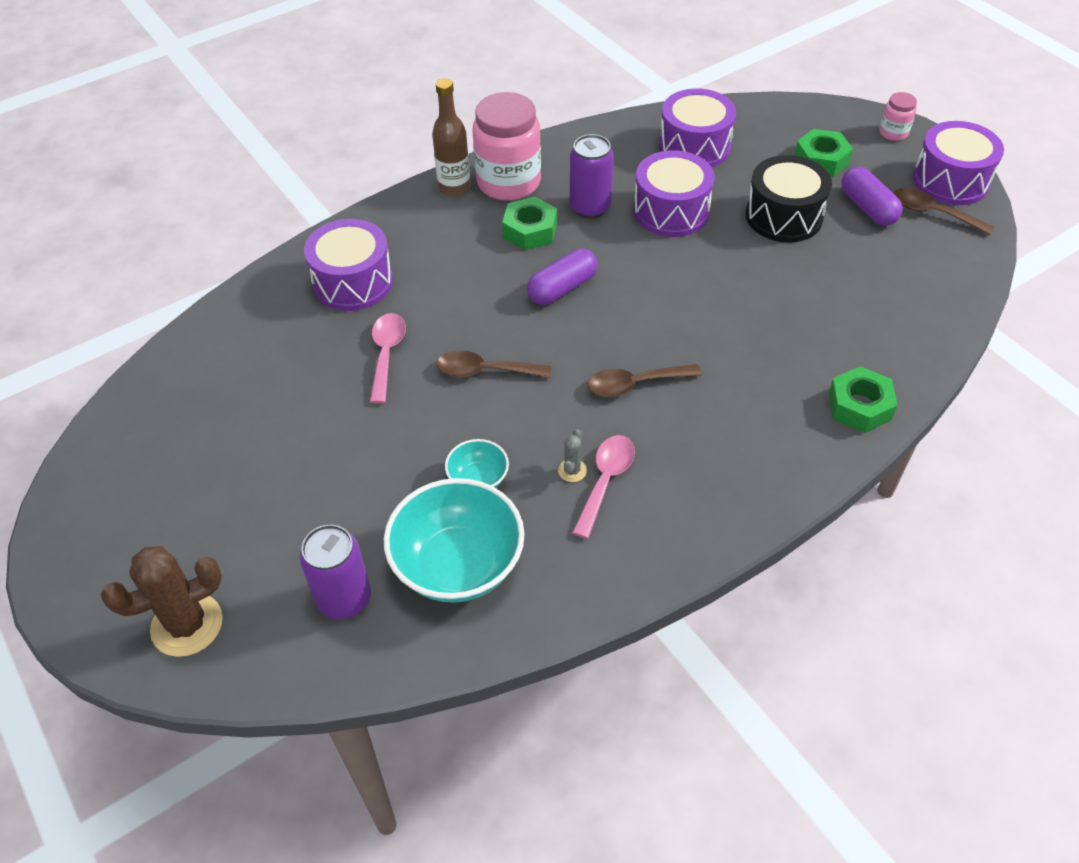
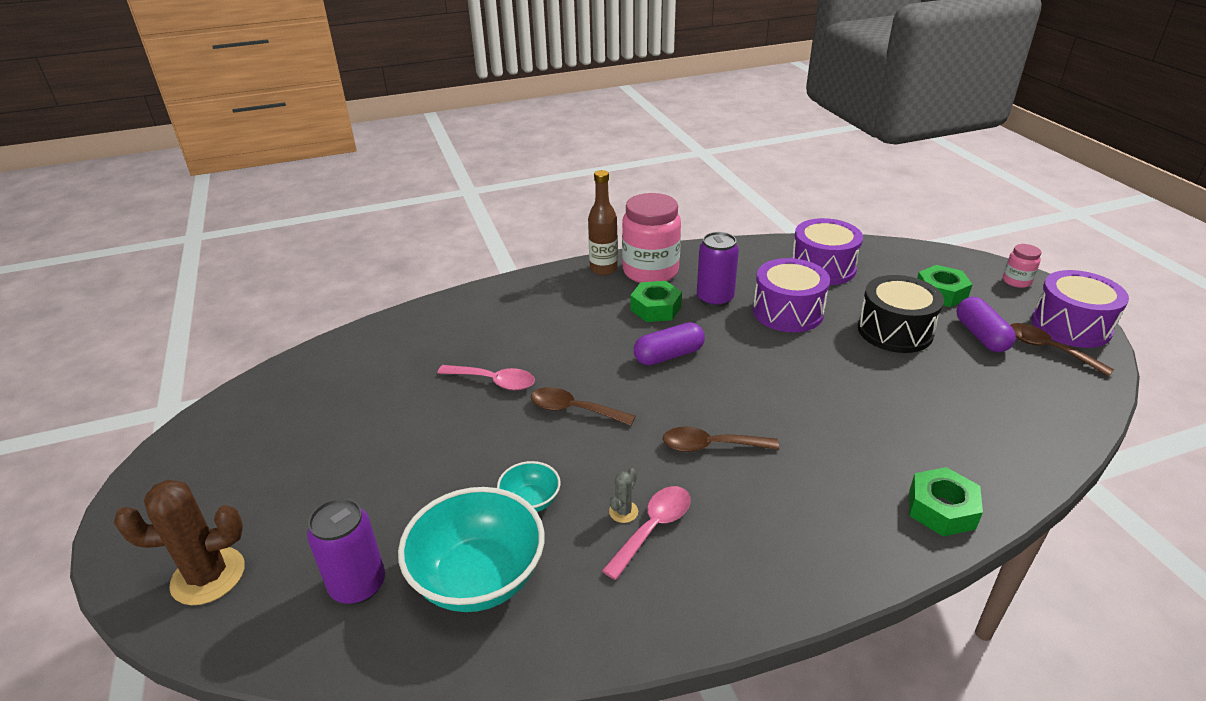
camera: 15 degrees right, 15 degrees down
(353, 282) = (491, 323): purple drum -> none
(386, 354) = (494, 381): pink spoon -> pink spoon turned 90 degrees clockwise

